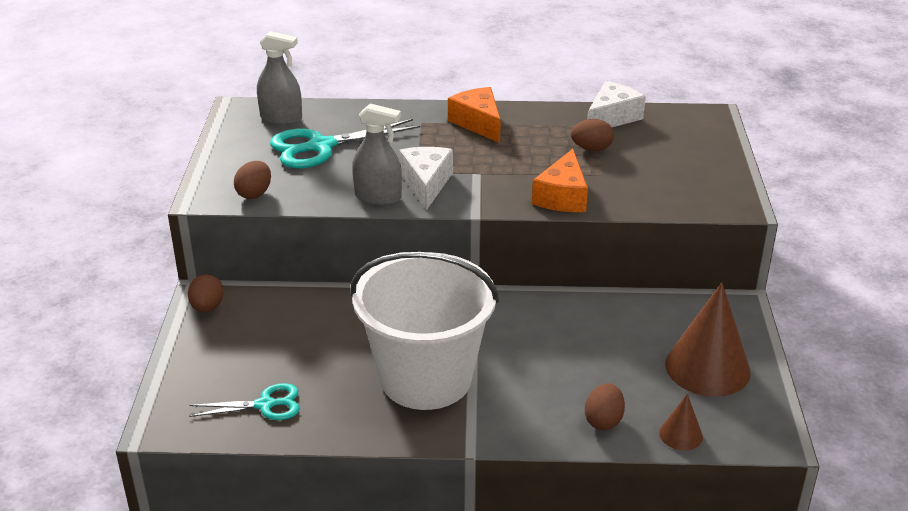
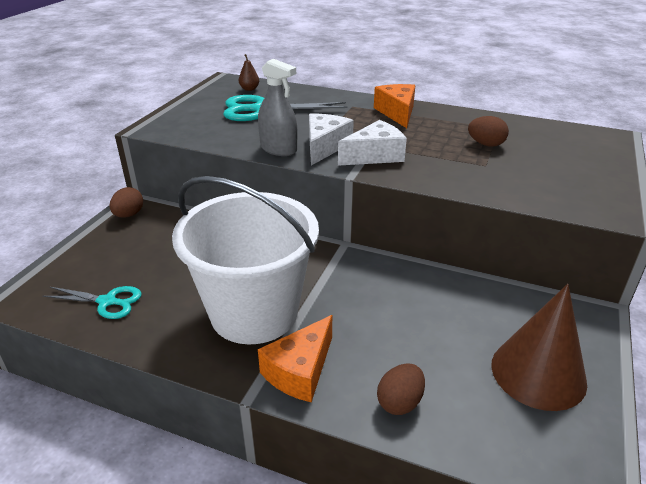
camera: 20 degrees right, 0 degrees up
(254, 194) = (187, 131): brown egg -> none
(281, 118) = (249, 89): grey spray bottle -> brown pear
(562, 196) = (439, 176): orange cheese -> orange cheese (300, 371)
(612, 118) = (516, 125): white cheese -> white cheese (375, 155)
(680, 434) = (479, 444): brown cone -> none

